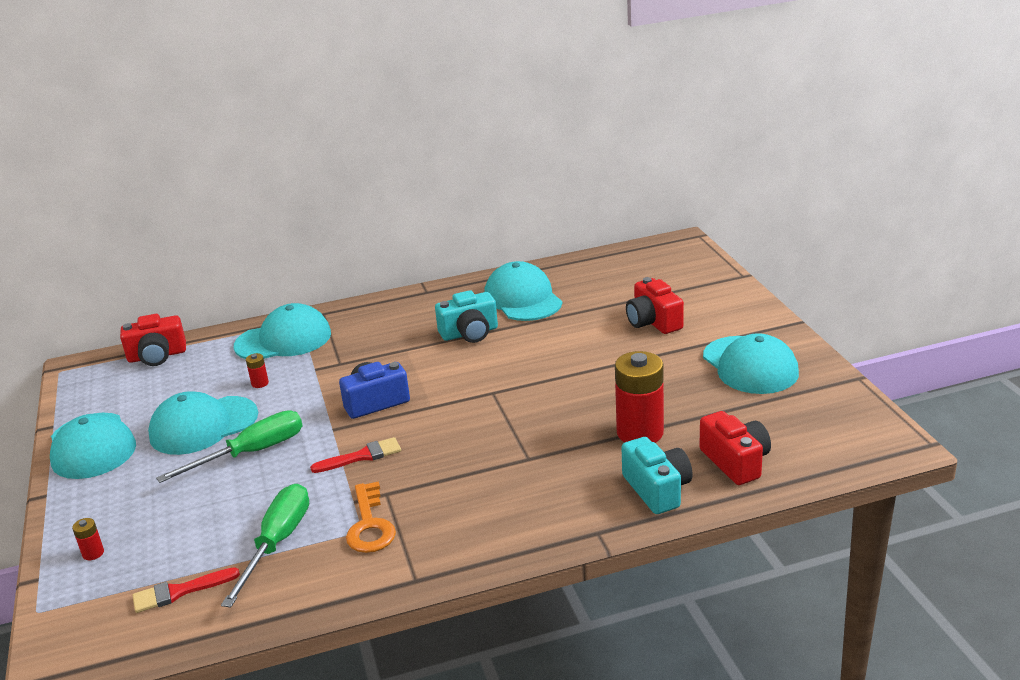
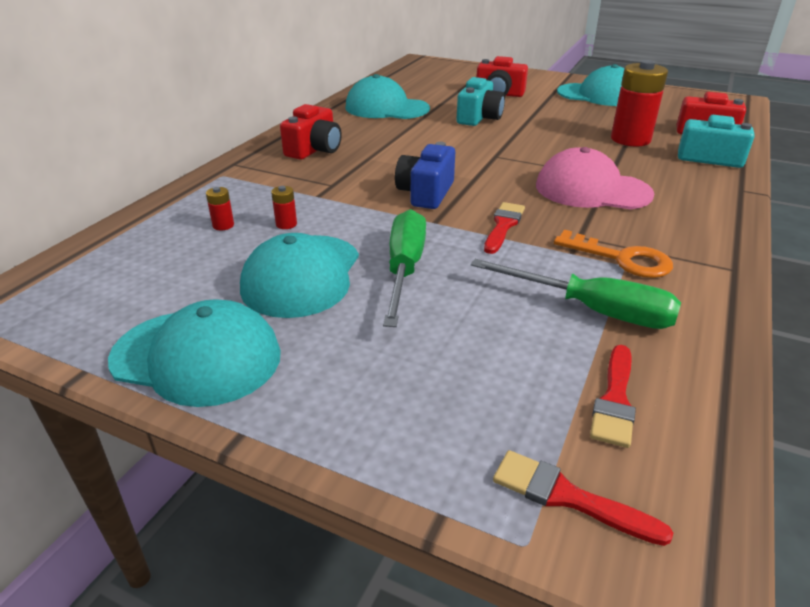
camera: 50 degrees left, 5 degrees up
(79, 610) = (567, 497): none -> red brush
(93, 553) = (447, 439): red battery -> red battery (223, 225)
(157, 356) = (103, 253): red camera -> red camera (314, 150)
(277, 543) = (592, 310): green screwdriver -> green screwdriver turned 150 degrees clockwise
(283, 340) = (235, 190): turquoise cap -> none
(469, 333) = (395, 134): turquoise camera -> turquoise camera (479, 118)
(484, 463) = (592, 190): none -> pink cap

